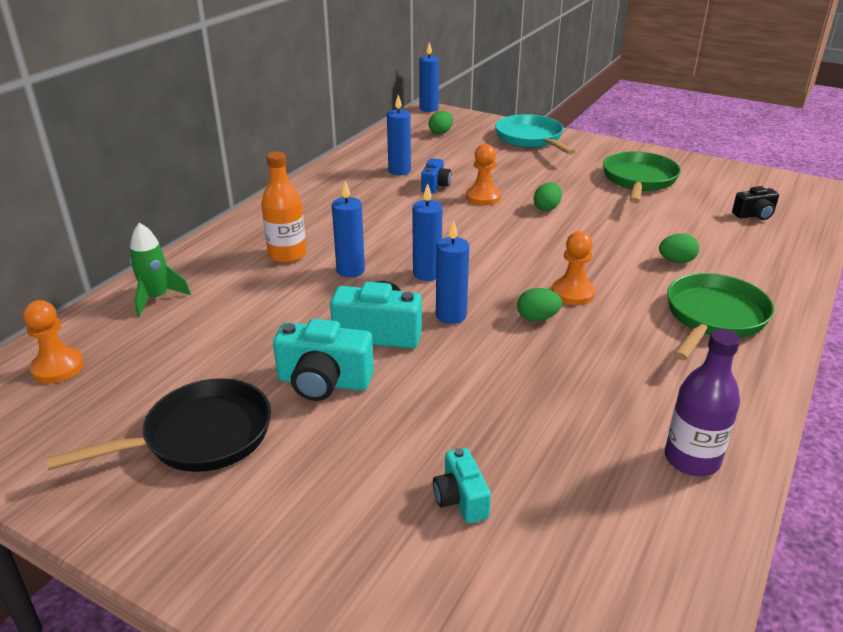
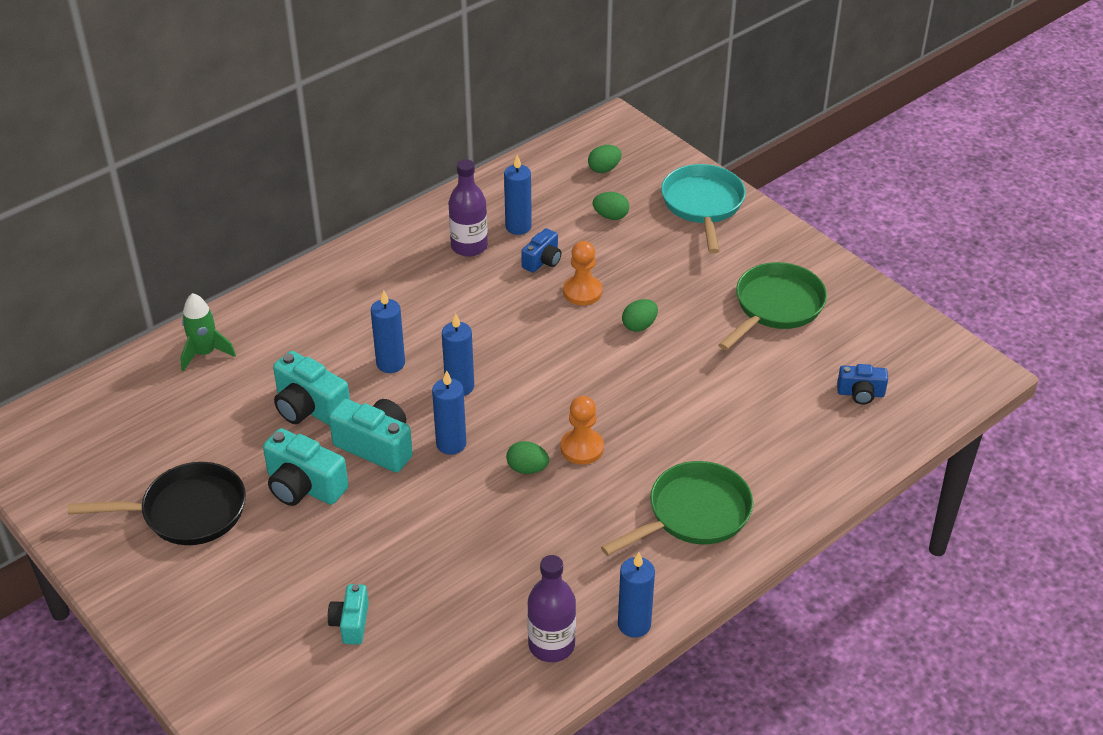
camera: 20 degrees right, 10 degrees up
(58, 367) = (102, 411): orange pawn -> none
(287, 255) = (342, 327): orange bottle -> none
(291, 318) = (309, 408): none -> turquoise camera
(367, 187) = (469, 246): none -> purple bottle
(429, 109) = (617, 119): blue candle -> blue candle (634, 624)
(676, 261) = (717, 435): green egg -> green egg (610, 216)
(754, 215) = (860, 393): black camera -> blue camera

